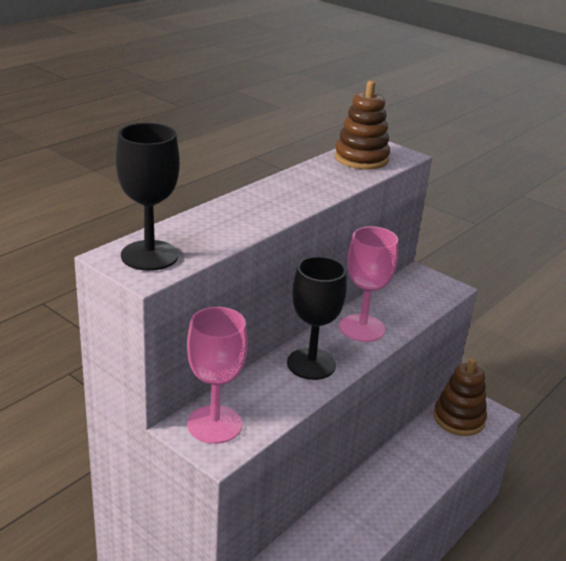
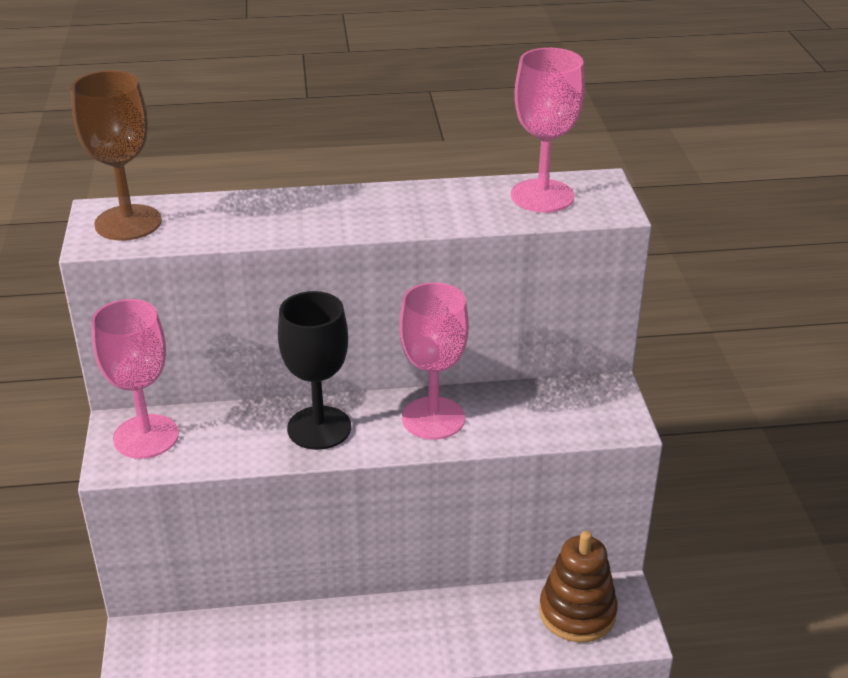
camera: 45 degrees right, 5 degrees up
(149, 255) = (128, 223): black goblet -> brown goblet
(361, 158) = (542, 196): brown stacking toy -> pink goblet

